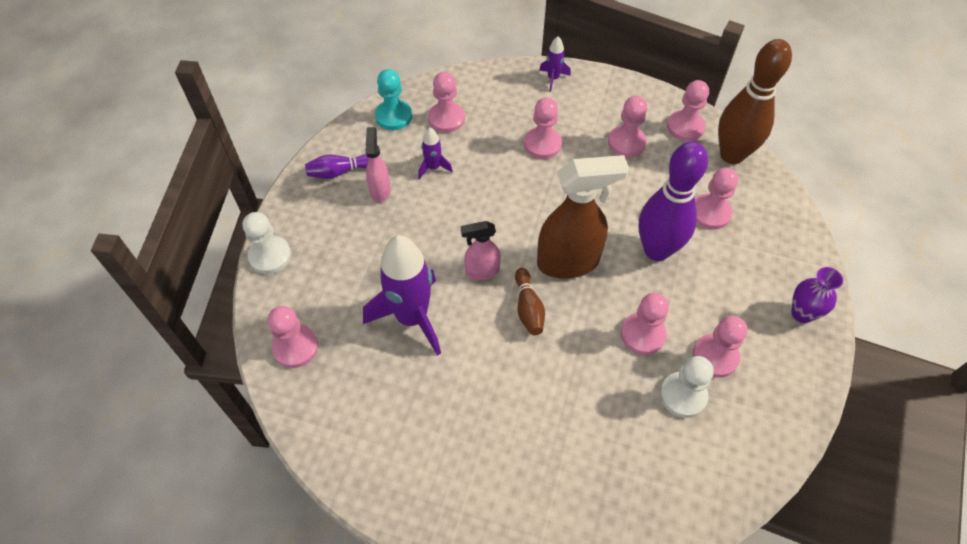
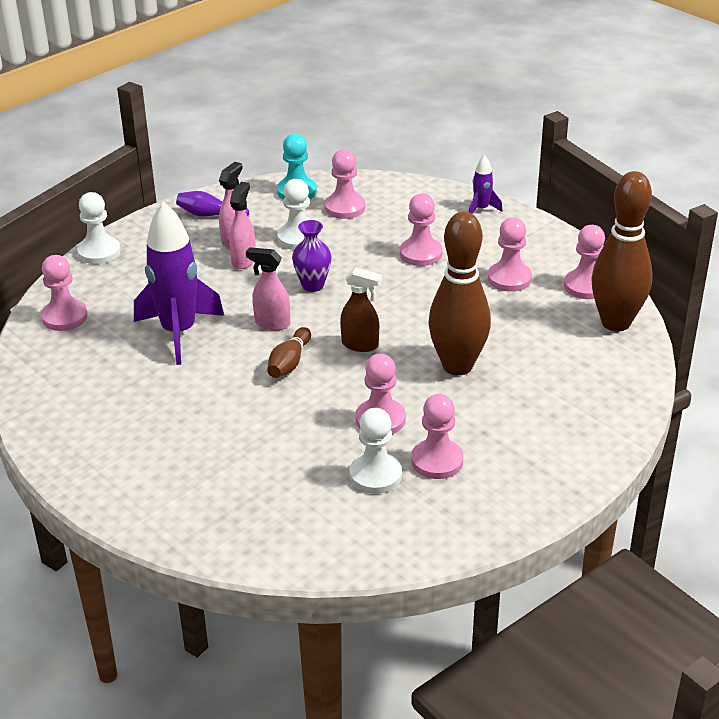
camera: 30 degrees right, 20 degrees down
(406, 211) = (244, 260): none -> pink spray bottle
(433, 167) = (298, 238): purple rocket -> white pawn
(569, 262) = (360, 345): brown spray bottle -> brown spray bottle, size x0.53
(656, 250) = (457, 366): purple bowling pin -> brown bowling pin
(710, 213) = (544, 358): pink pawn -> none
(802, 313) = (564, 464): purple vase -> purple vase (313, 285)

